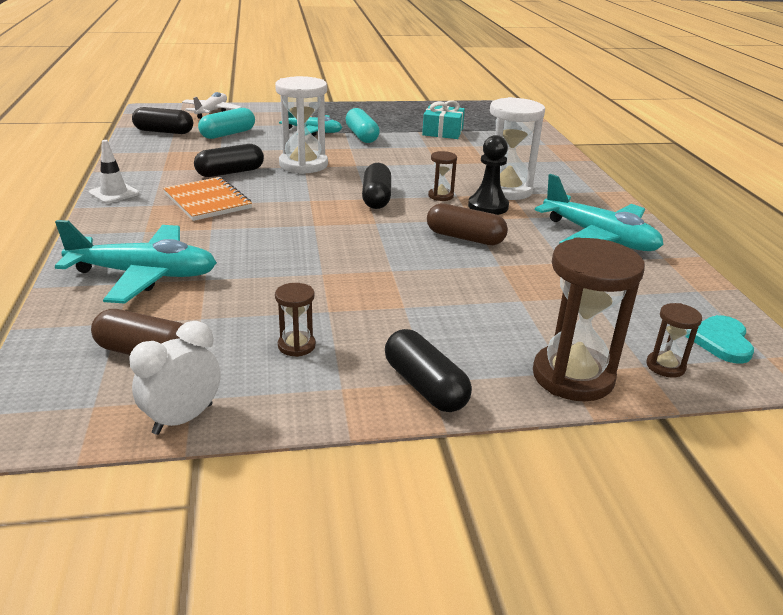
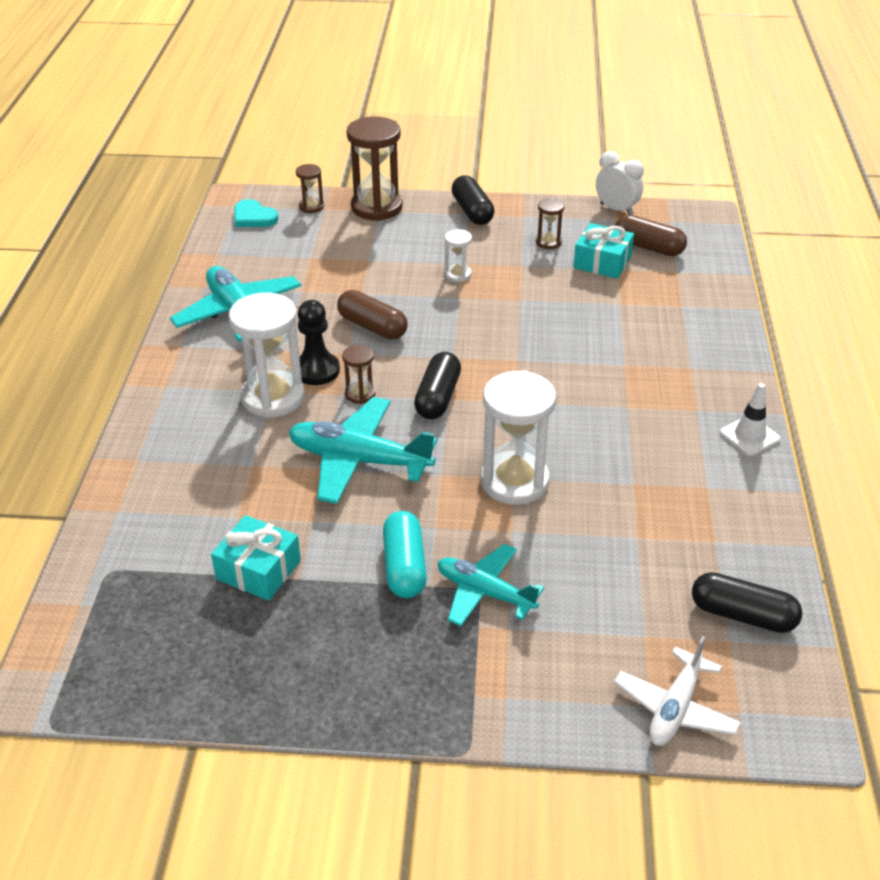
camera: 165 degrees left, 10 degrees up
(144, 275) = (672, 312): turquoise plane -> turquoise plane (359, 460)
(183, 419) = (616, 209): white clock -> white clock turned 105 degrees counterclockwise
(207, 201) = (635, 410): orange notebook -> none
(220, 325) = (602, 262): none -> turquoise gift
(228, 134) = (630, 595): turquoise capsule -> none
(230, 172) = (615, 470): black capsule -> none
(404, 292) = (457, 274): none -> white hourglass
(721, 341) = (253, 217): turquoise heart -> turquoise heart turned 105 degrees clockwise

